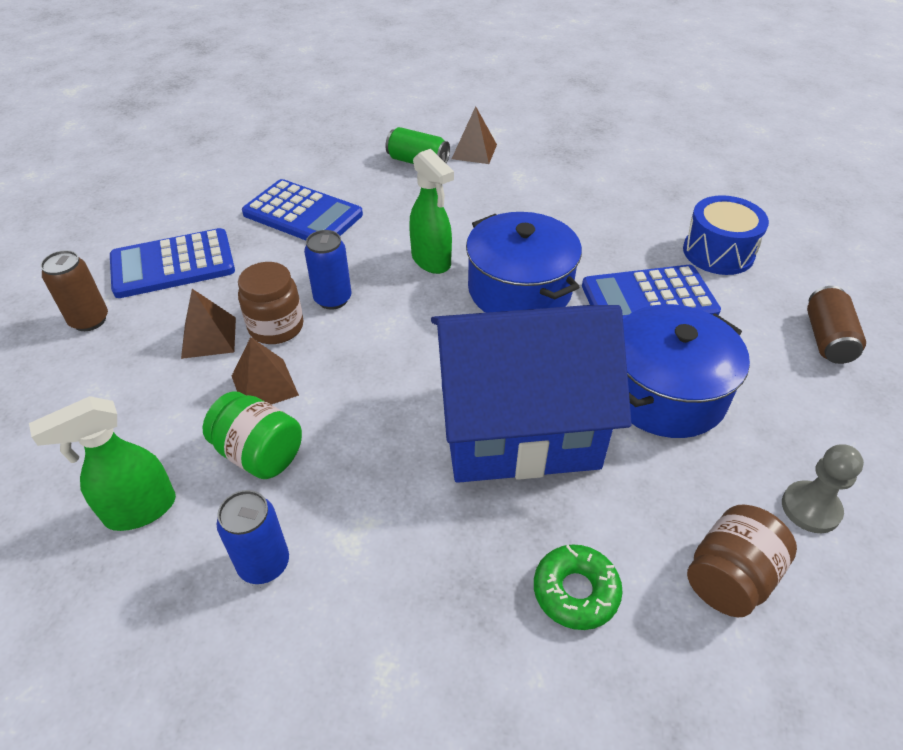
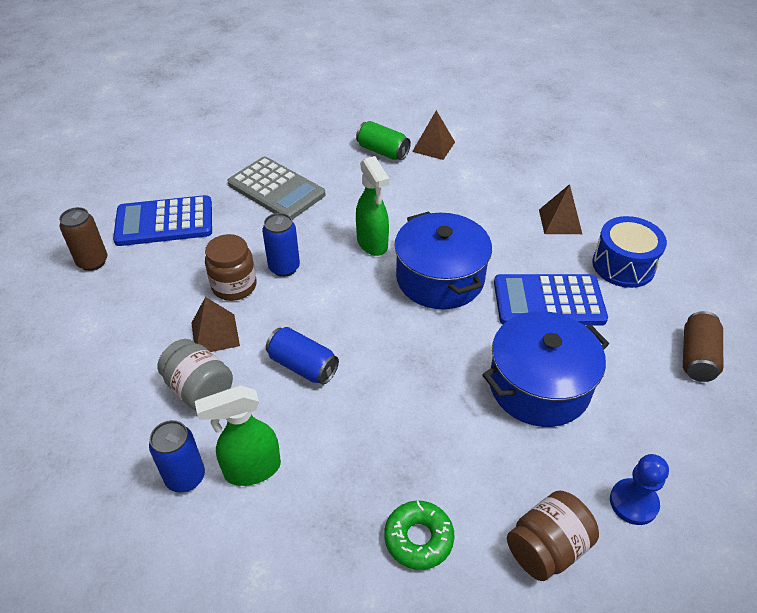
camera: 10 degrees right, 0 degrees up
(140, 510) = (103, 421): green spray bottle -> green spray bottle (251, 470)
(209, 337) = (180, 288): brown pyramid -> brown pyramid (560, 221)
(259, 454) = (199, 390): green jar -> grey jar
(303, 214) = (276, 189): blue calculator -> grey calculator
(382, 408) = (303, 366): none -> blue can
(518, 425) = (408, 396): blue house -> none
(810, 508) = (633, 502): grey pawn -> blue pawn

